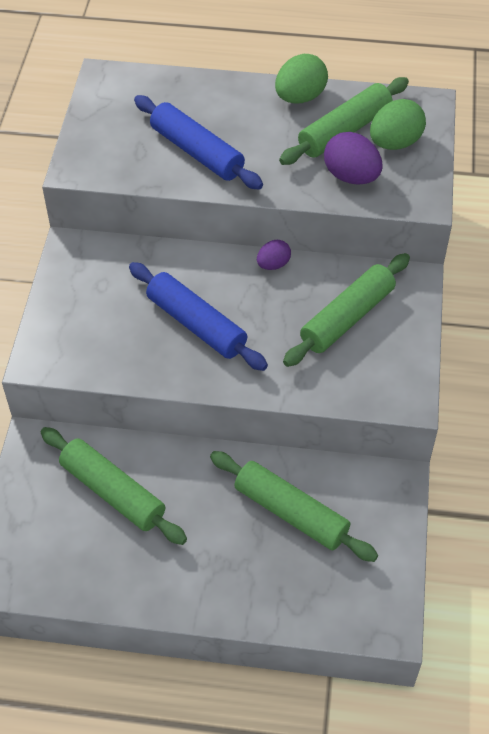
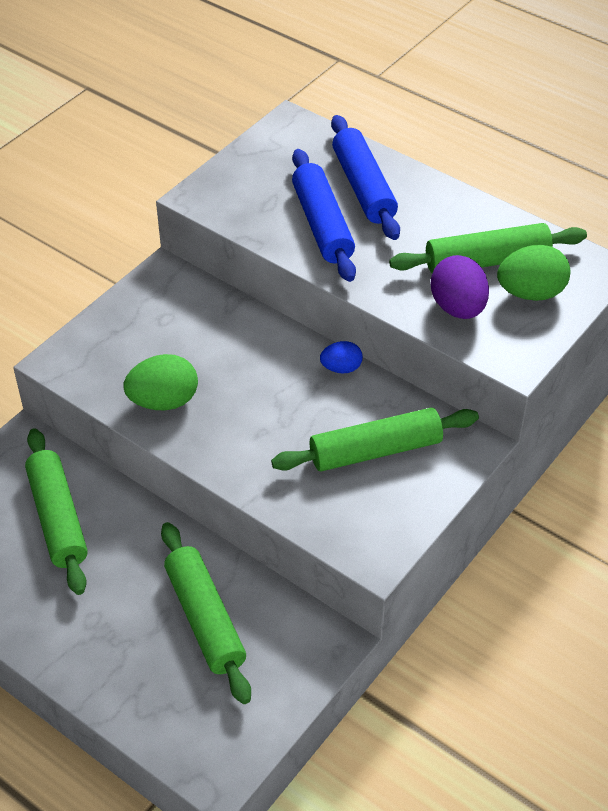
camera: 30 degrees right, 5 degrees down
(196, 324) = (224, 392): blue rolling pin -> blue rolling pin (363, 187)
(273, 264) = (341, 368): purple egg -> blue egg
(300, 97) = (467, 212): green egg -> green egg (163, 401)

